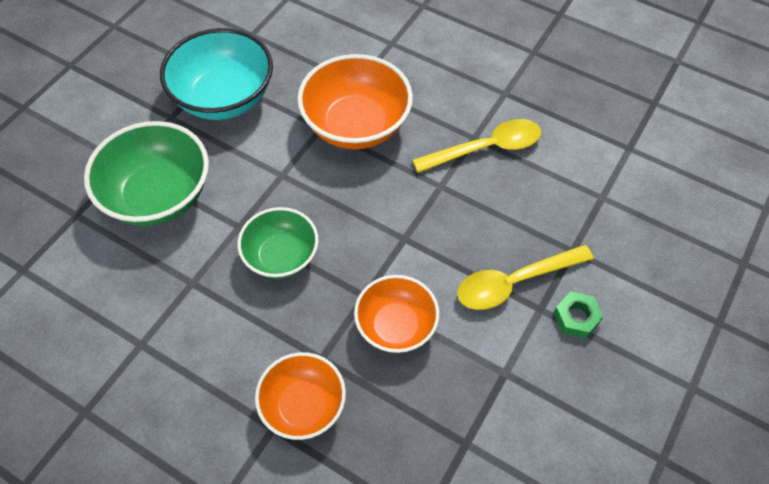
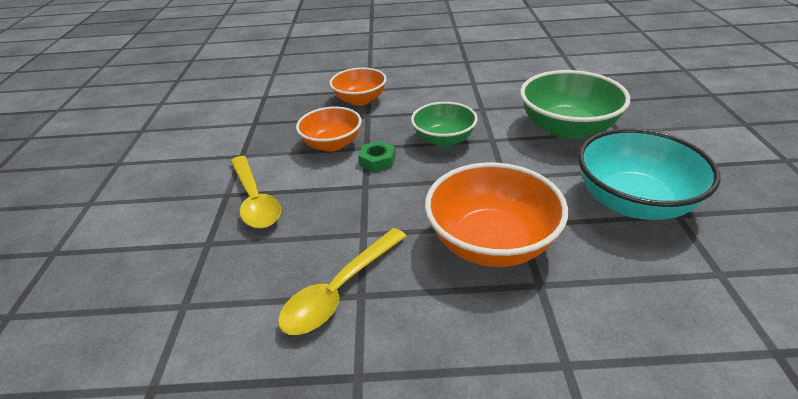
camera: 150 degrees right, 20 degrees down
(514, 282) = (255, 200): yellow spoon -> yellow spoon turned 120 degrees clockwise
(576, 317) = (194, 202): green nut -> green nut (377, 160)

